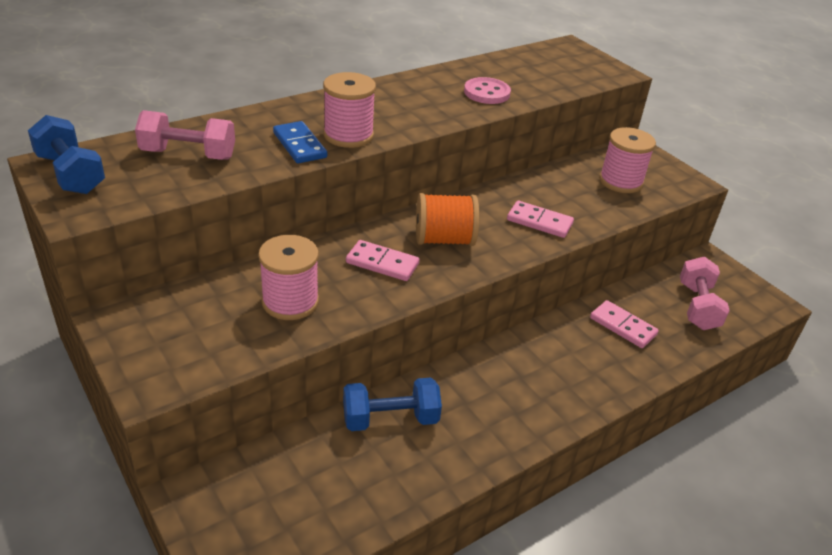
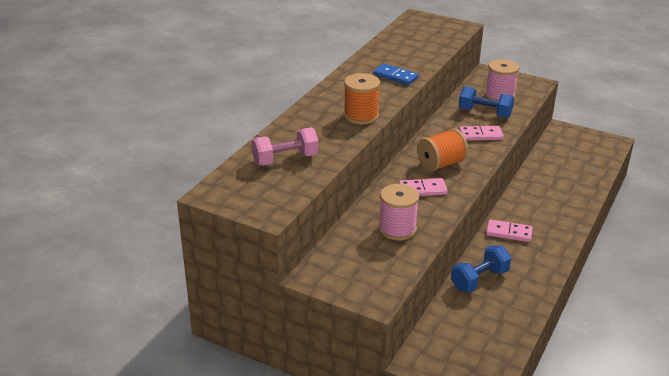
camera: 25 degrees left, 5 degrees down
(70, 174) = (233, 195): blue dumbbell -> blue dumbbell (484, 113)
(299, 145) = (341, 131): blue domino -> blue domino (395, 76)
(348, 135) = (361, 116): pink spool -> orange spool
(487, 93) = (405, 63): pink button -> none
(622, 326) = (550, 183): pink domino -> pink domino (509, 233)
(697, 306) = (578, 158): pink dumbbell -> none

